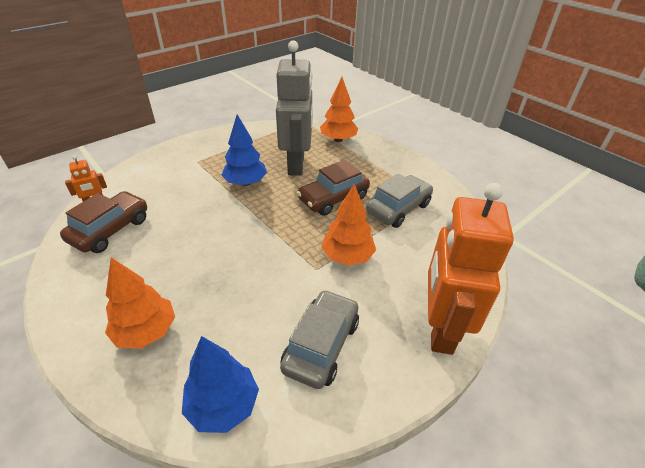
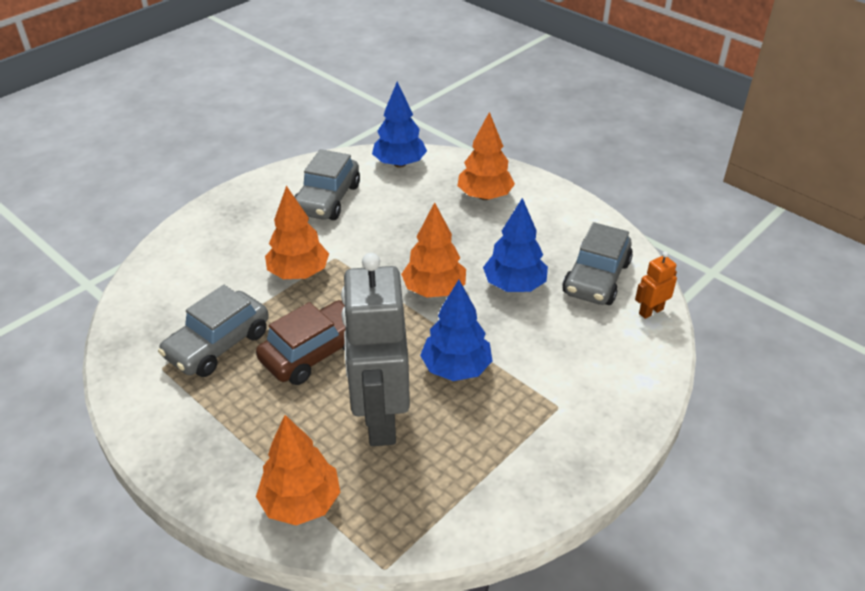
camera: 175 degrees right, 0 degrees up
(110, 230) = (596, 278): brown car -> grey car
(178, 230) = (514, 285): none -> blue tree
(241, 232) = (434, 290): none -> orange tree
(440, 328) = (215, 218): orange robot -> none

